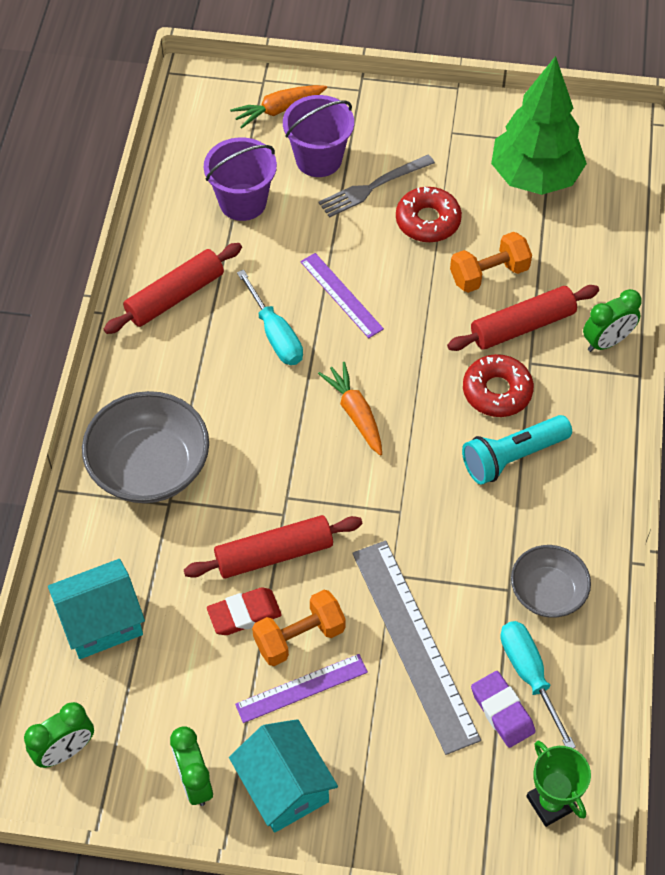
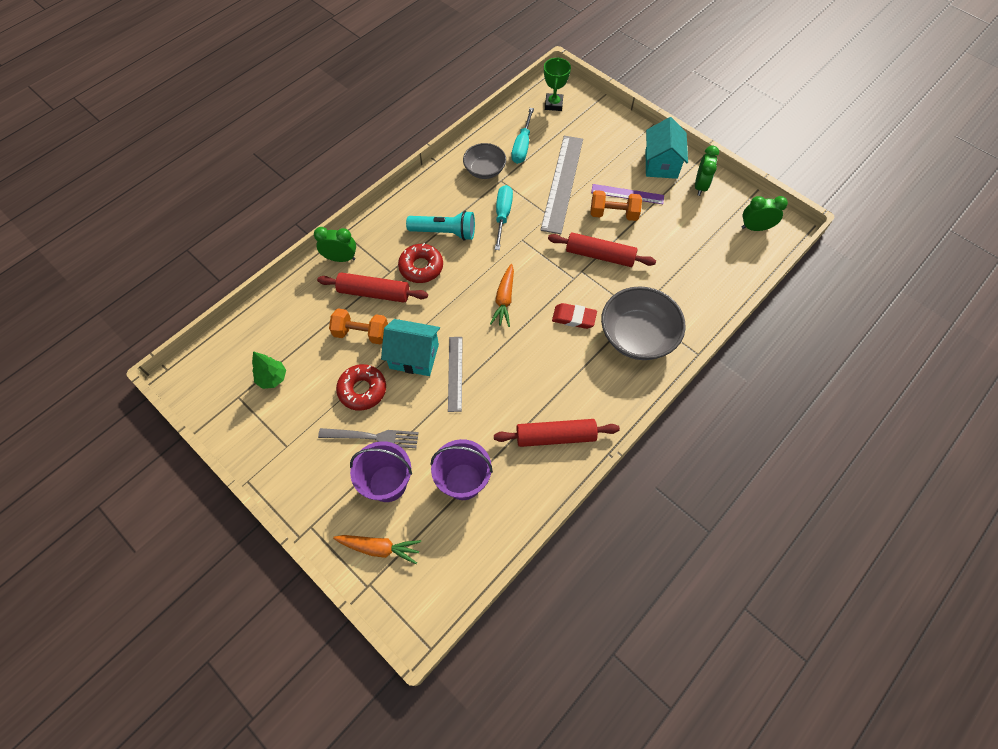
camera: 145 degrees left, 5 degrees up
(101, 622) = (708, 272): turquoise house -> turquoise house (414, 356)
(244, 614) = (633, 237): red eraser -> red eraser (574, 318)
(275, 334) = (512, 372): turquoise screwdriver -> turquoise screwdriver (502, 215)
(341, 295) = (455, 373): purple ruler -> grey ruler
(502, 711) = (545, 141): purple eraser -> none
(535, 177) = (272, 378): green tree -> green tree, size x0.46

